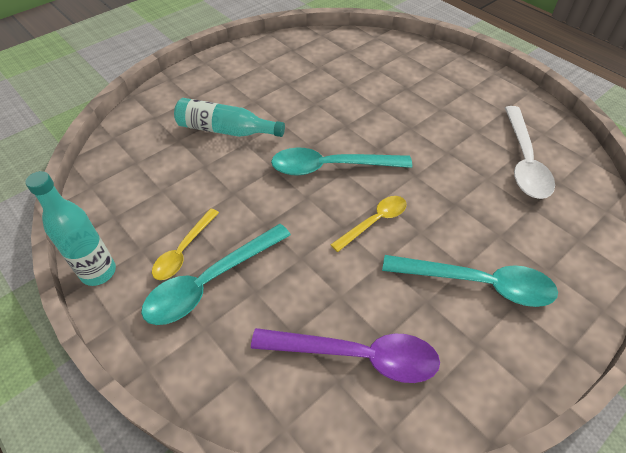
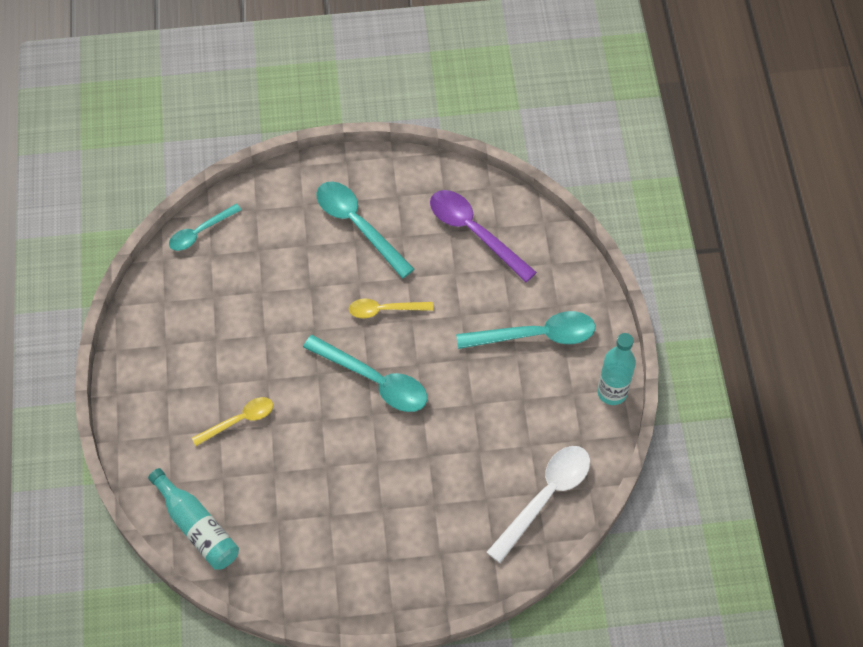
camera: 145 degrees left, 10 degrees up
(183, 251) = (542, 373): yellow spoon -> yellow spoon (239, 420)
(226, 130) = (435, 484): turquoise bottle -> turquoise bottle (197, 527)
(524, 161) = (215, 287): white spoon -> white spoon (545, 497)
(591, 192) = (200, 232): none -> turquoise spoon

